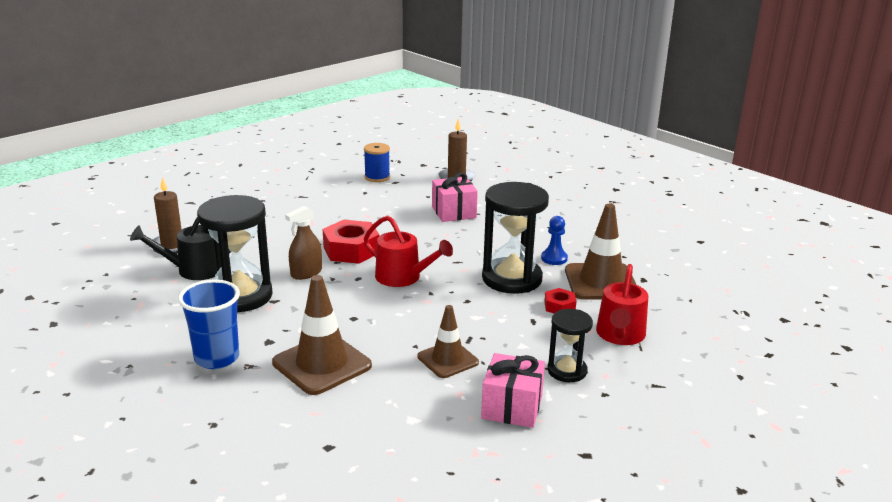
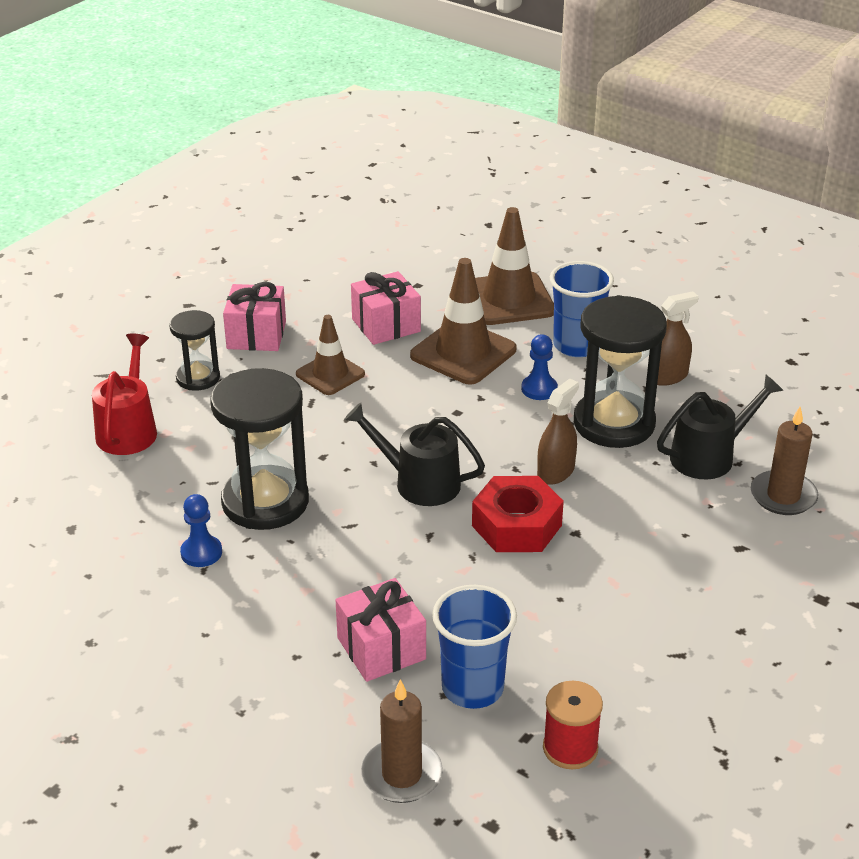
camera: 170 degrees right, 10 degrees up
(166, 323) = (667, 376): none -> brown spray bottle
(277, 326) = (539, 389): none -> blue pawn
(377, 177) = (570, 748): blue spool -> red spool
(381, 401) = (386, 325): none -> pink gift
(403, 277) = (419, 483): red watering can -> black watering can
(412, 196) = (472, 688): none -> blue cup
(559, 306) = (199, 462): red nut -> none
(601, 282) = (136, 513): brown traffic cone -> brown traffic cone (509, 299)

